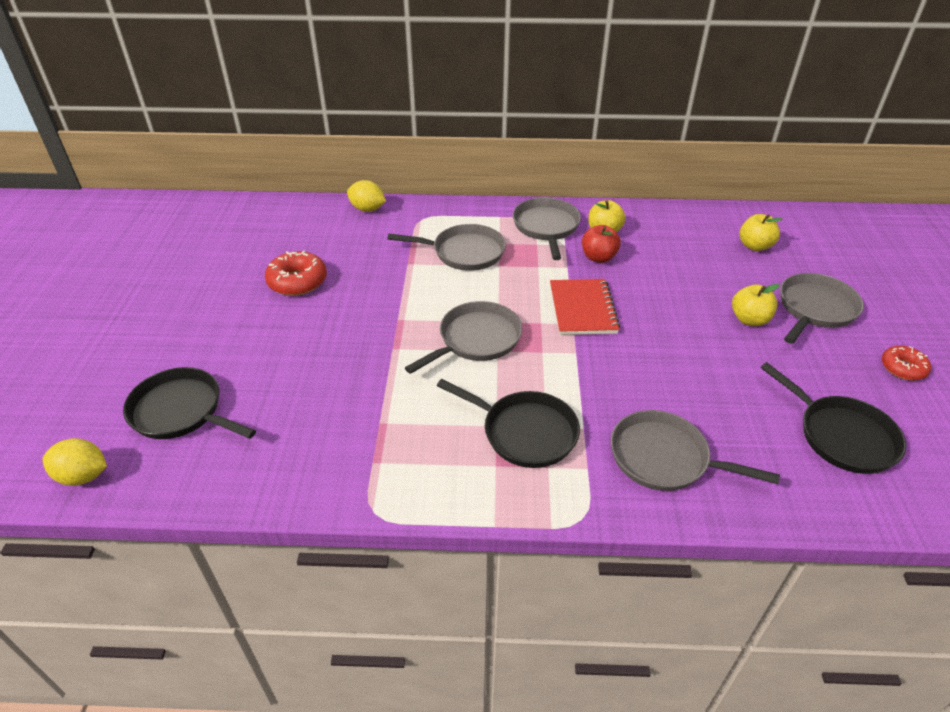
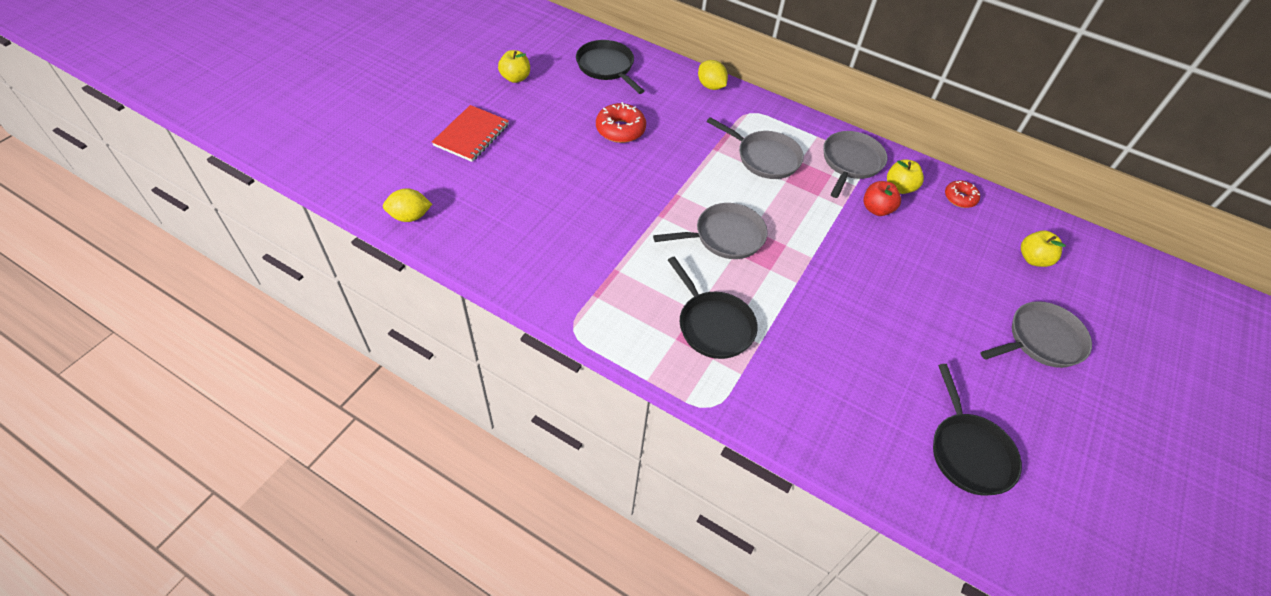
camera: 25 degrees right, 10 degrees up
(83, 476) = (410, 216): yellow lemon -> yellow lemon turned 45 degrees counterclockwise
(181, 411) = (489, 198): black pan -> black pan (607, 67)
(582, 309) = (829, 248): red notebook -> red notebook (471, 135)
(664, 458) = (806, 396): grey pan -> none
(749, 319) = (970, 322): yellow apple -> yellow apple (515, 78)
(903, 368) = (1079, 428): red donut -> red donut (960, 198)

